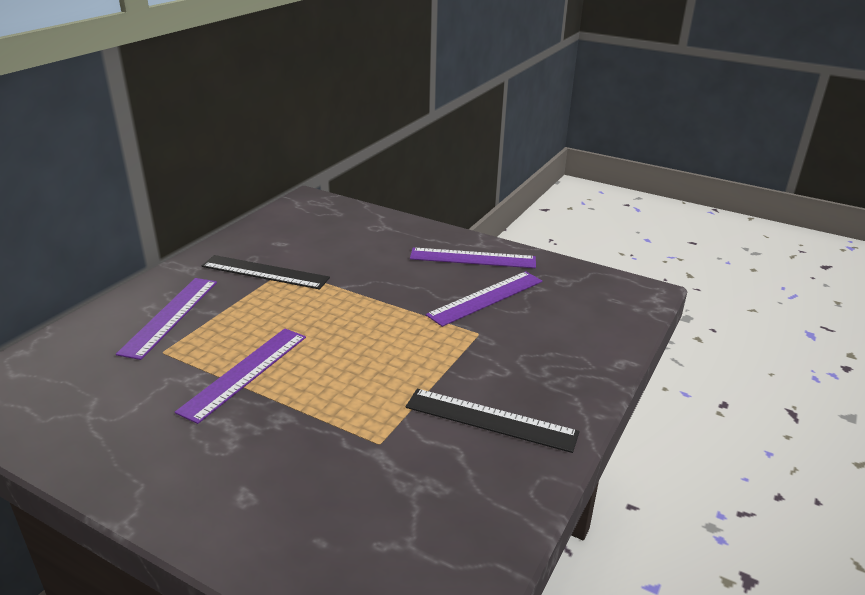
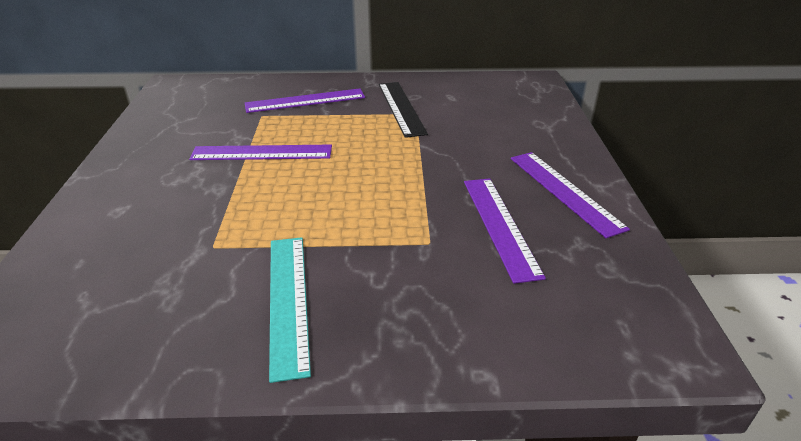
camera: 60 degrees right, 5 degrees up
(486, 298) = (499, 225): purple ruler -> purple ruler turned 60 degrees clockwise
(490, 420) = (288, 301): black ruler -> turquoise ruler

